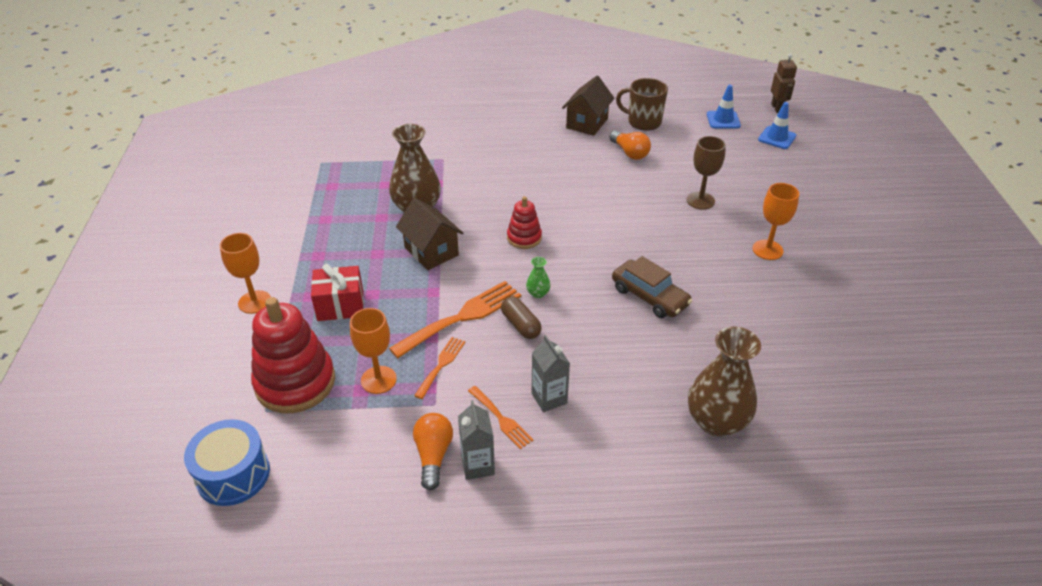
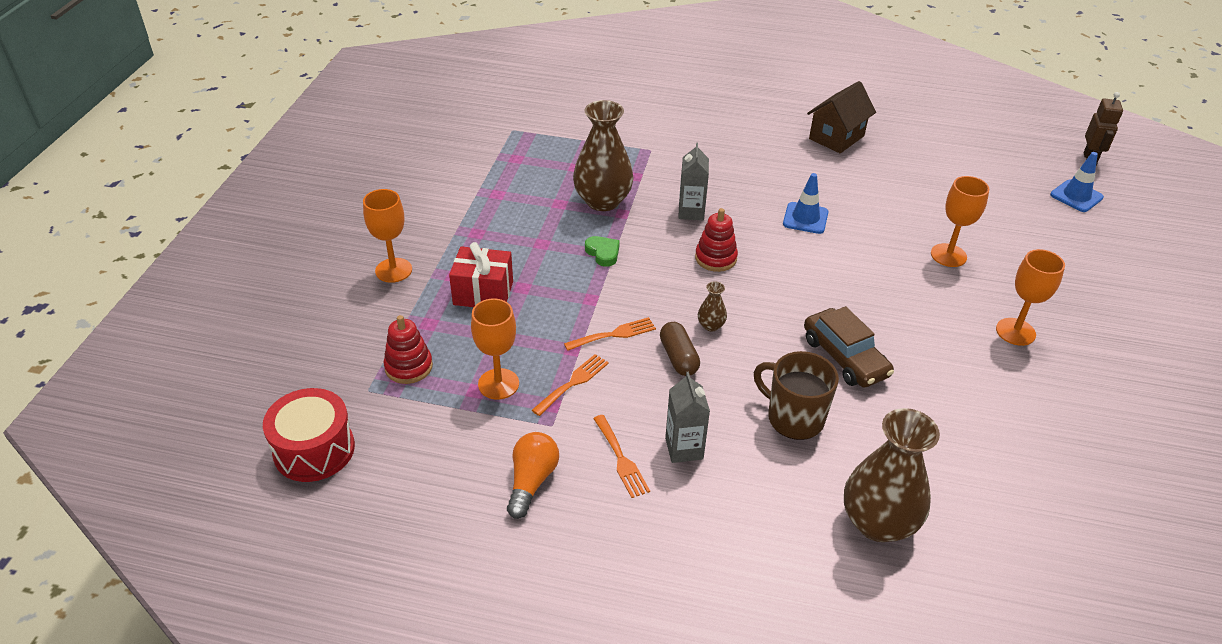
camera: 15 degrees right, 0 degrees up
(233, 474) = (314, 450): blue drum -> red drum
(295, 383) = (408, 367): red stacking toy -> red stacking toy, size x0.53
(431, 251) = (603, 253): brown house -> green heart
(462, 317) = (614, 334): orange fork -> orange fork, size x0.54
(478, 465) = (577, 504): grey carton -> grey carton (691, 212)
(538, 293) = (711, 325): green vase -> brown vase
(630, 153) = (878, 182): orange light bulb -> none
(643, 122) = (907, 147): brown mug -> brown mug (793, 418)
(700, 200) = (948, 255): brown goblet -> orange goblet
(723, 120) = (1012, 162): blue traffic cone -> blue traffic cone (805, 218)

